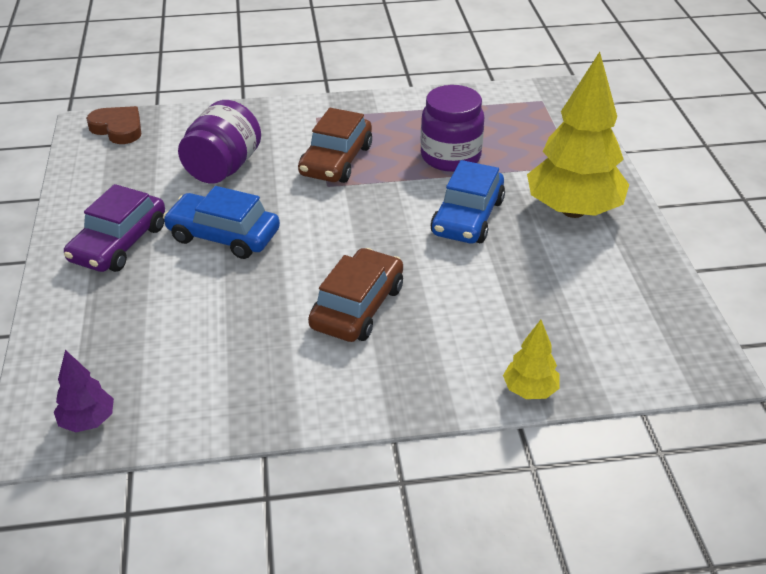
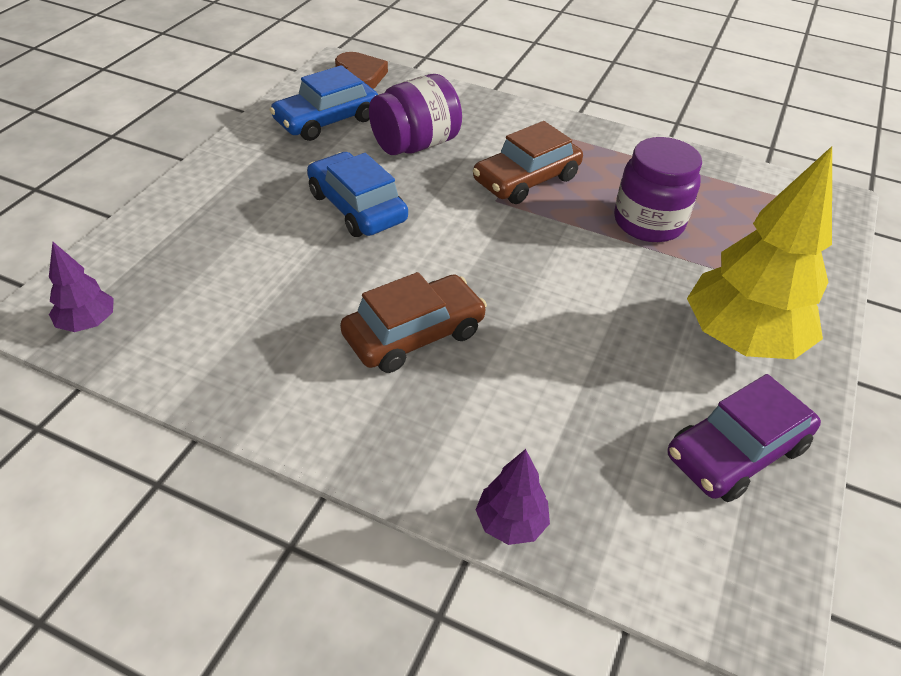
camera: 30 degrees right, 5 degrees up
(119, 243) = (265, 176): purple car -> purple car (736, 451)
(468, 217) = (611, 294): blue car -> blue car (327, 120)
(530, 390) = (510, 523): yellow tree -> purple tree

